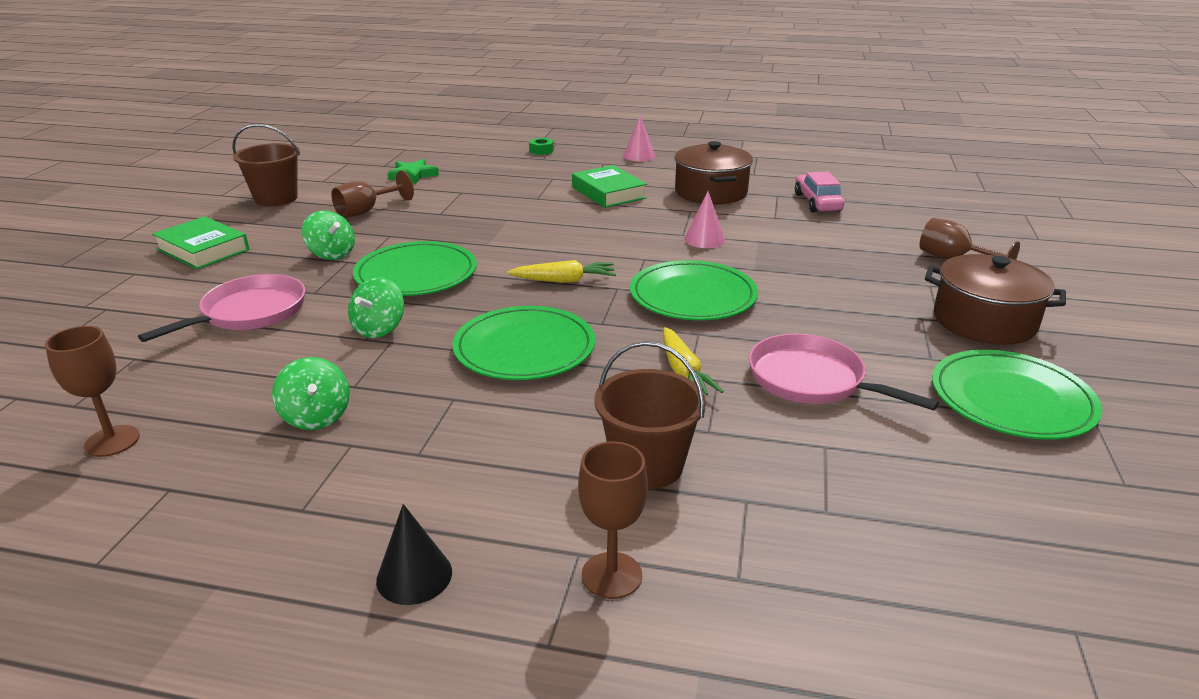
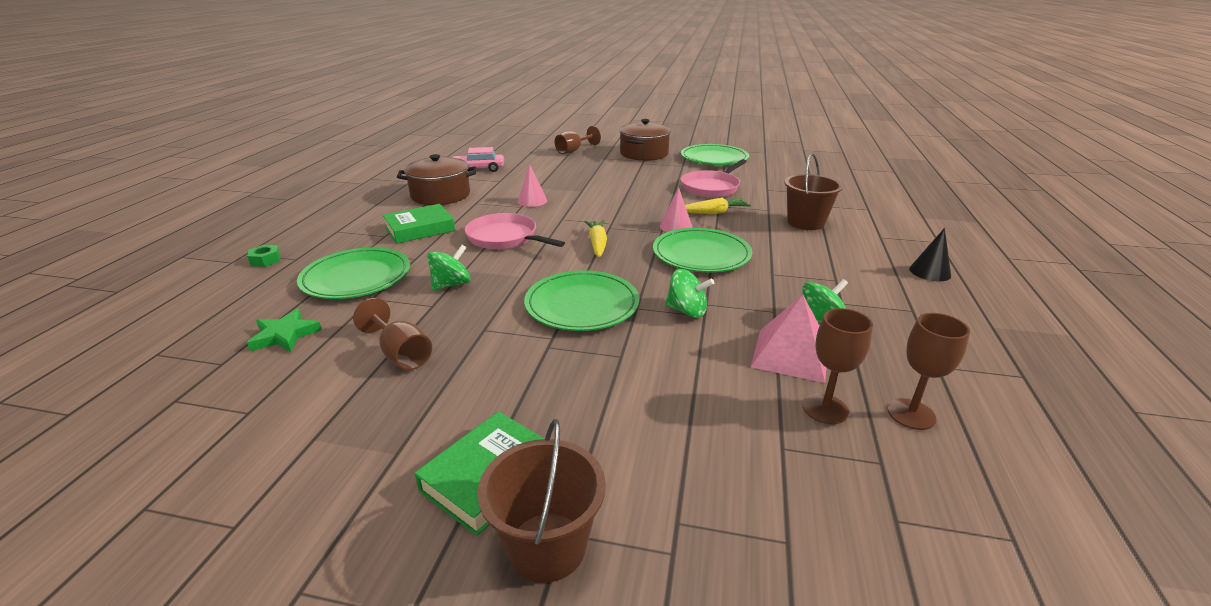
camera: 90 degrees left, 0 degrees up
(250, 312) = (669, 388): pink pan -> pink pan (505, 238)
(260, 383) = (790, 354): none -> pink pyramid
(276, 198) = (301, 447): brown bucket -> brown bucket (547, 546)
(331, 254) = (527, 360): green spinning top -> green spinning top (451, 284)
(611, 575) = (888, 230): brown goblet -> brown goblet (825, 409)
(639, 156) = (329, 216): pink cone -> pink cone (676, 227)
(693, 296) = (620, 207): green plate -> green plate (356, 277)

